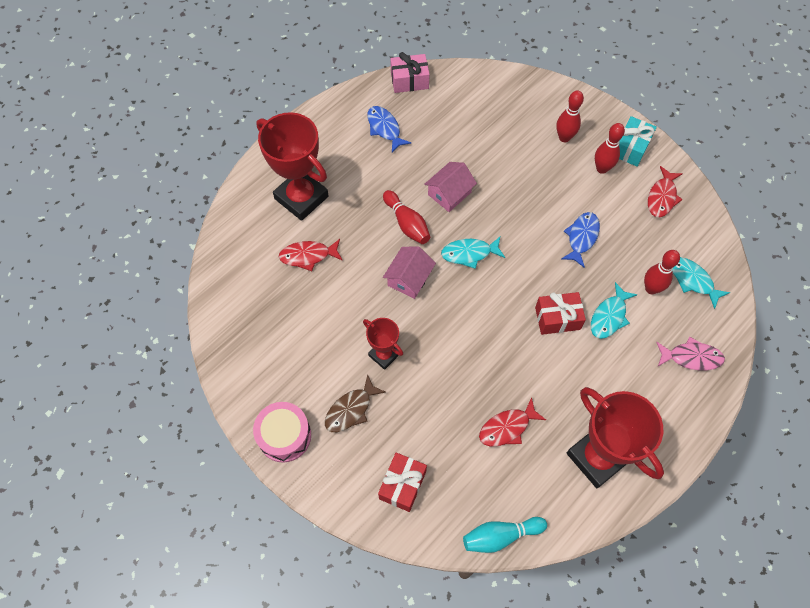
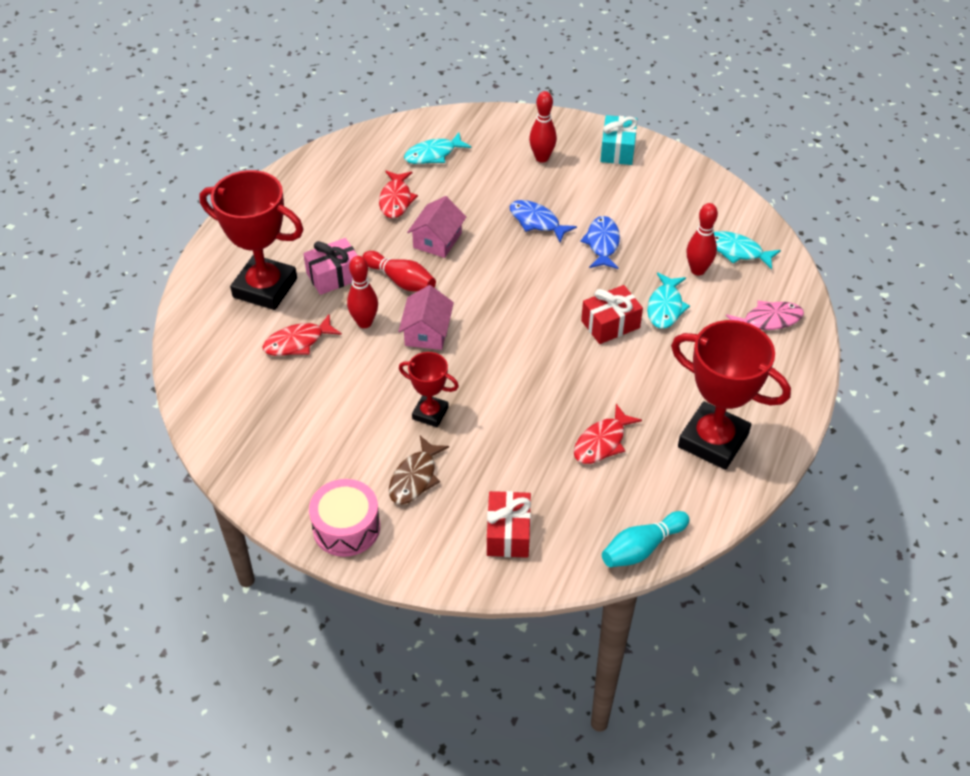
camera: 20 degrees left, 15 degrees down
(385, 128) = (335, 198): blue fish -> blue fish (537, 222)
(409, 80) = (344, 147): pink gift -> pink gift (334, 276)
(469, 253) = (485, 290): turquoise fish -> turquoise fish (433, 154)
(602, 168) = (595, 176): red bowling pin -> red bowling pin (364, 322)
(662, 197) = (670, 185): red fish -> red fish (396, 200)

